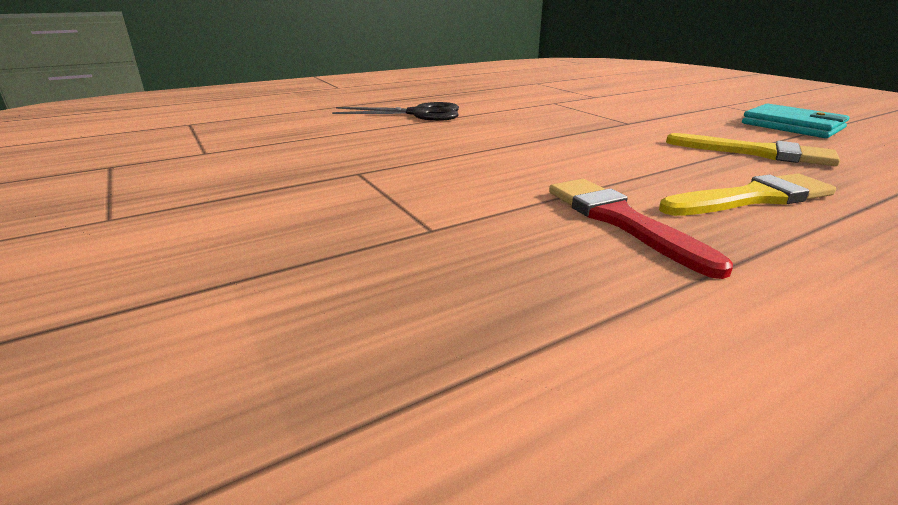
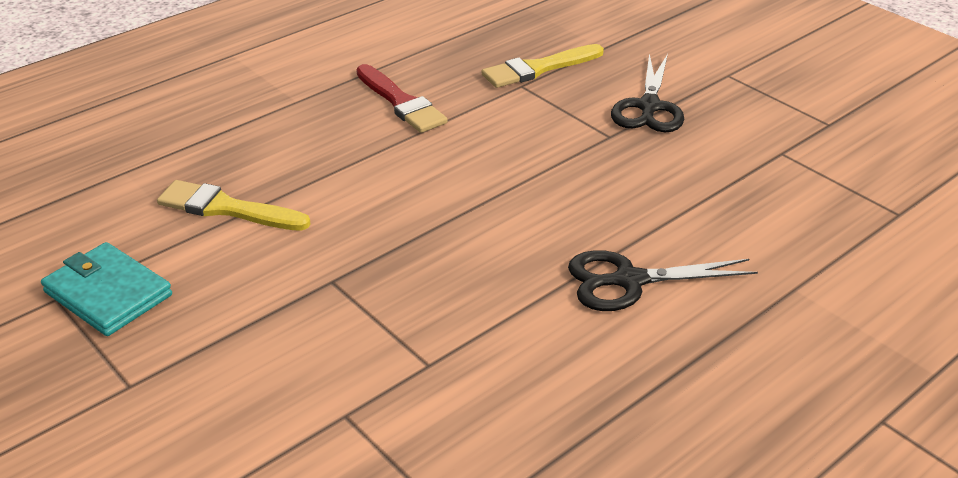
camera: 170 degrees right, 10 degrees up
(278, 192) = (649, 107): none -> black scissors
(752, 198) = (295, 134): yellow brush -> yellow brush (538, 68)

